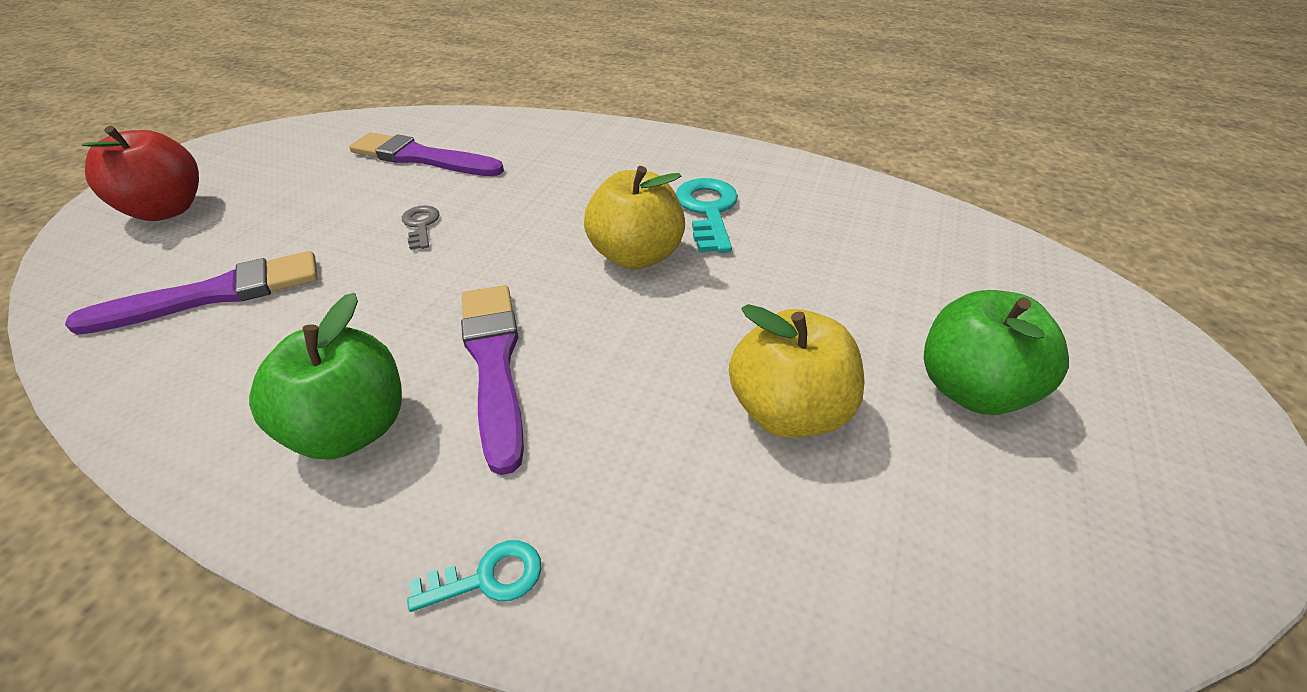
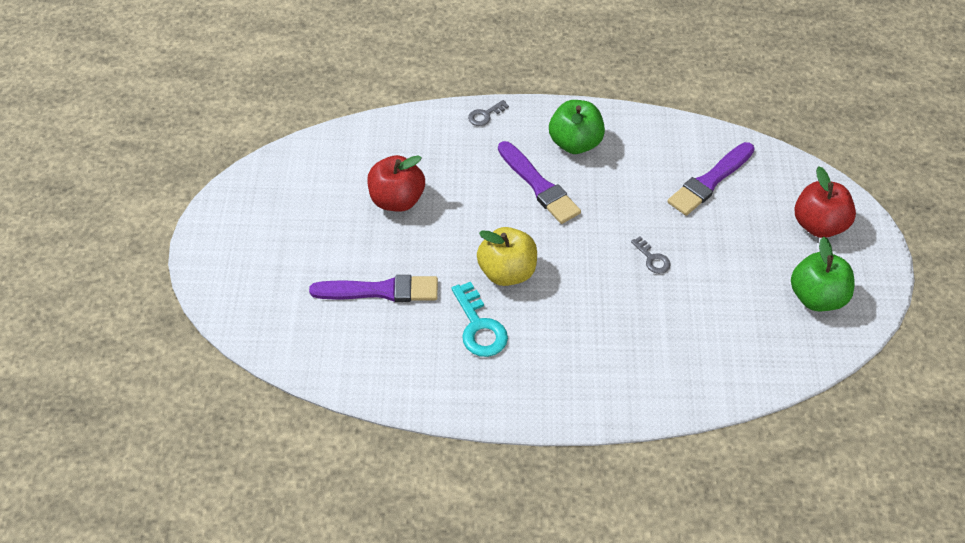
camera: 160 degrees right, 10 degrees up
(421, 158) = (716, 325): purple brush -> purple brush (380, 290)
(487, 577) = (485, 115): turquoise key -> grey key
(788, 411) = (397, 200): yellow apple -> red apple
(972, 389) = (314, 234): green apple -> green apple (816, 297)

